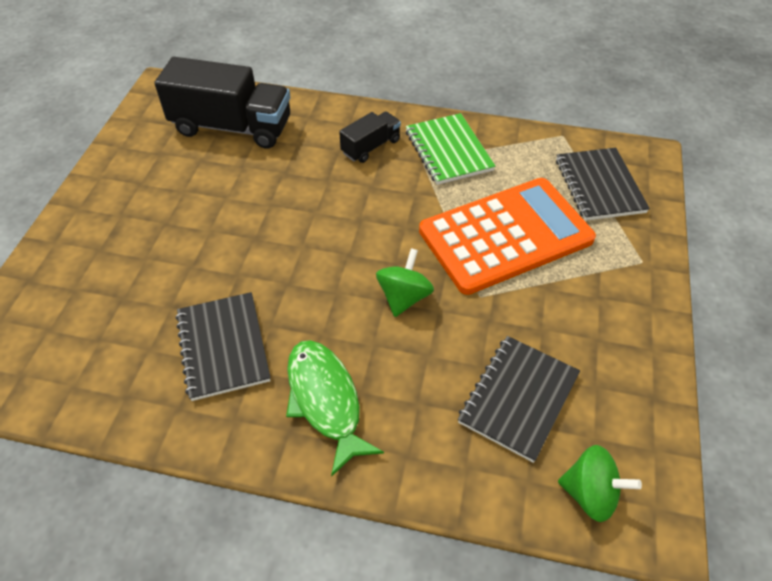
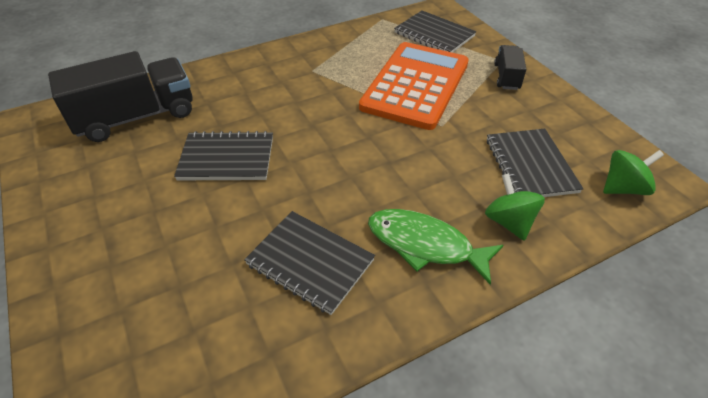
camera: 40 degrees left, 5 degrees down
(258, 209) = (227, 158): none -> black notebook
(370, 147) = (266, 79): black truck -> black truck (506, 77)
(404, 297) = (398, 152): green spinning top -> green spinning top (509, 222)
(448, 151) = (323, 57): green notebook -> none

